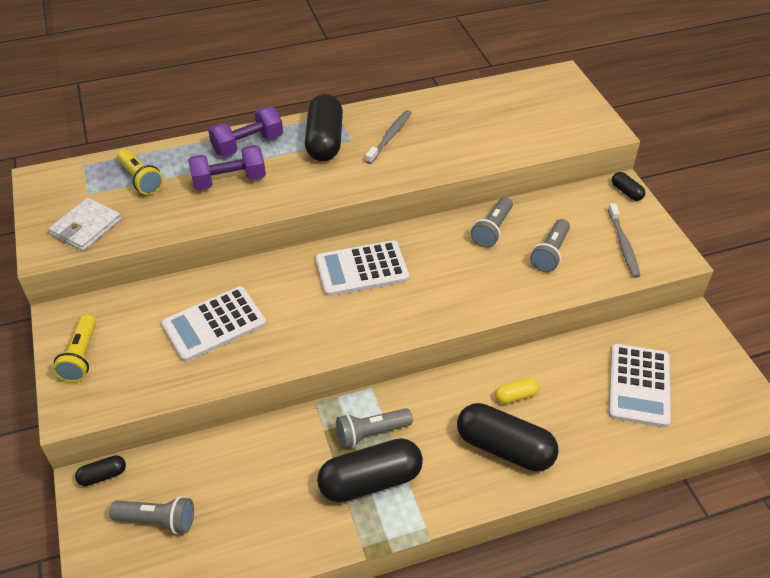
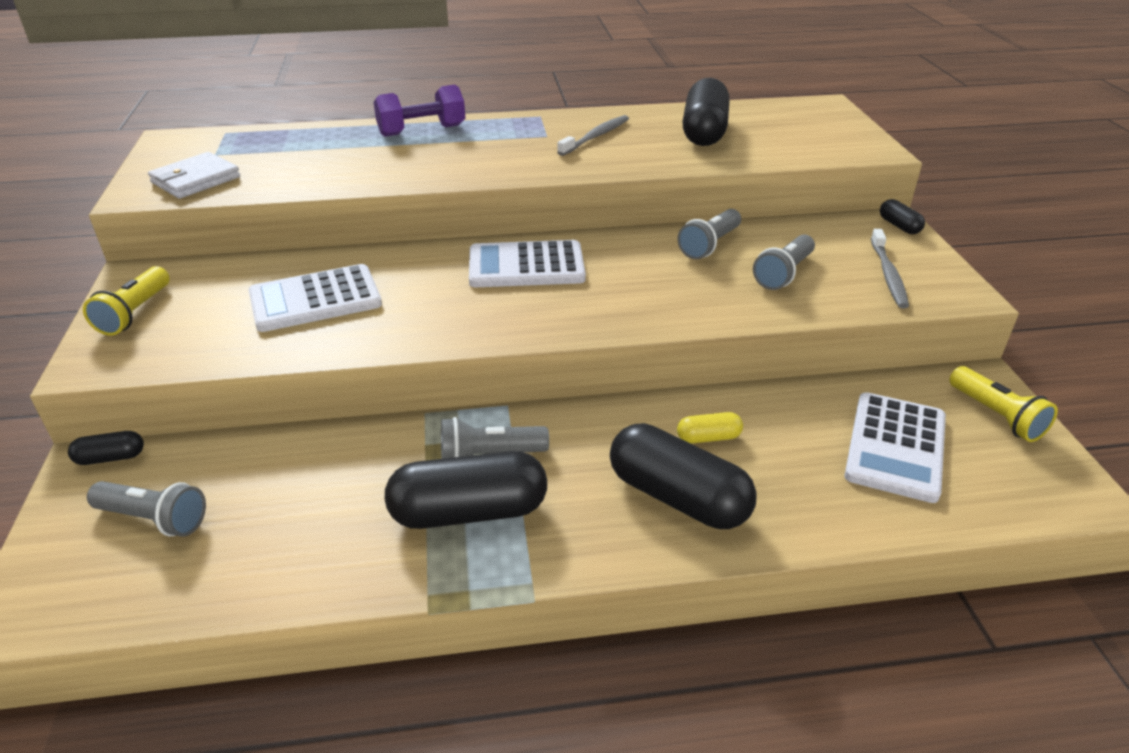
camera: 10 degrees right, 10 degrees down
(141, 179) = (282, 148): yellow flashlight -> yellow flashlight (996, 416)
(229, 181) = (385, 156): purple dumbbell -> none
(324, 141) = (515, 134): black capsule -> black capsule (704, 132)

